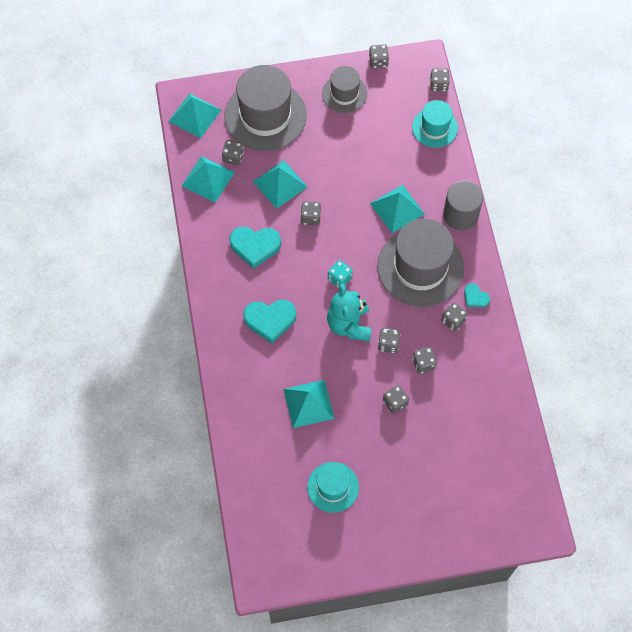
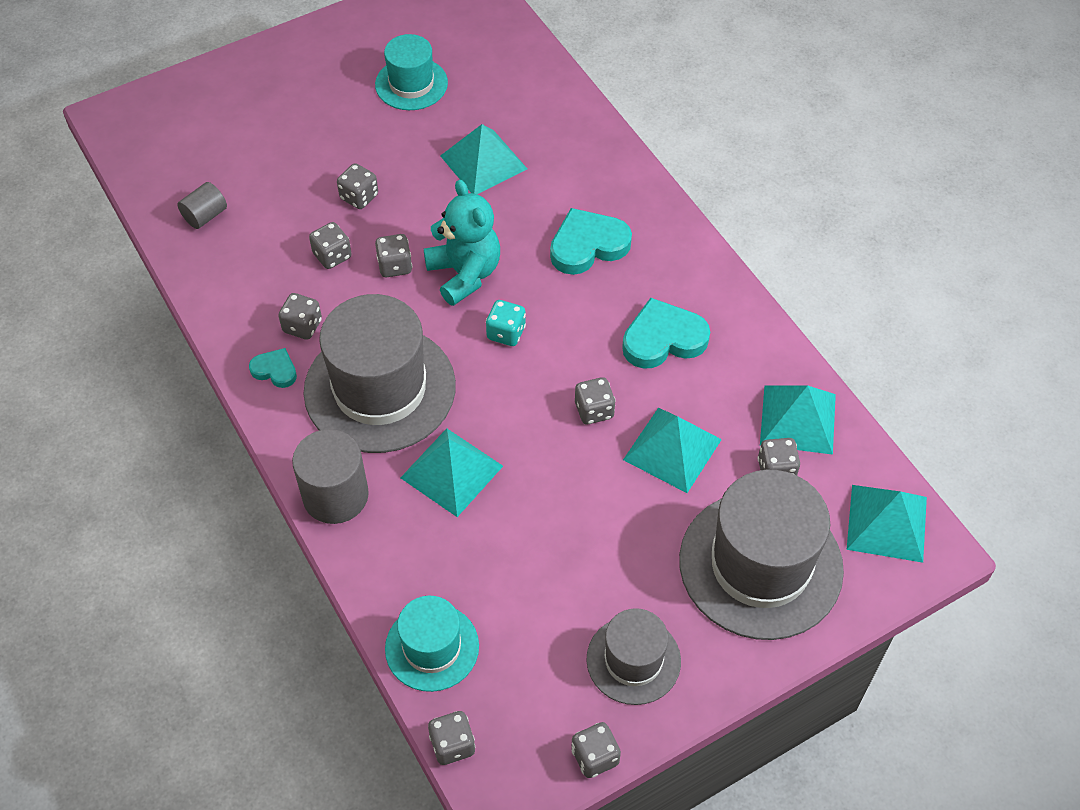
camera: 160 degrees right, 10 degrees down
(494, 420) = (205, 216): none -> grey cylinder

